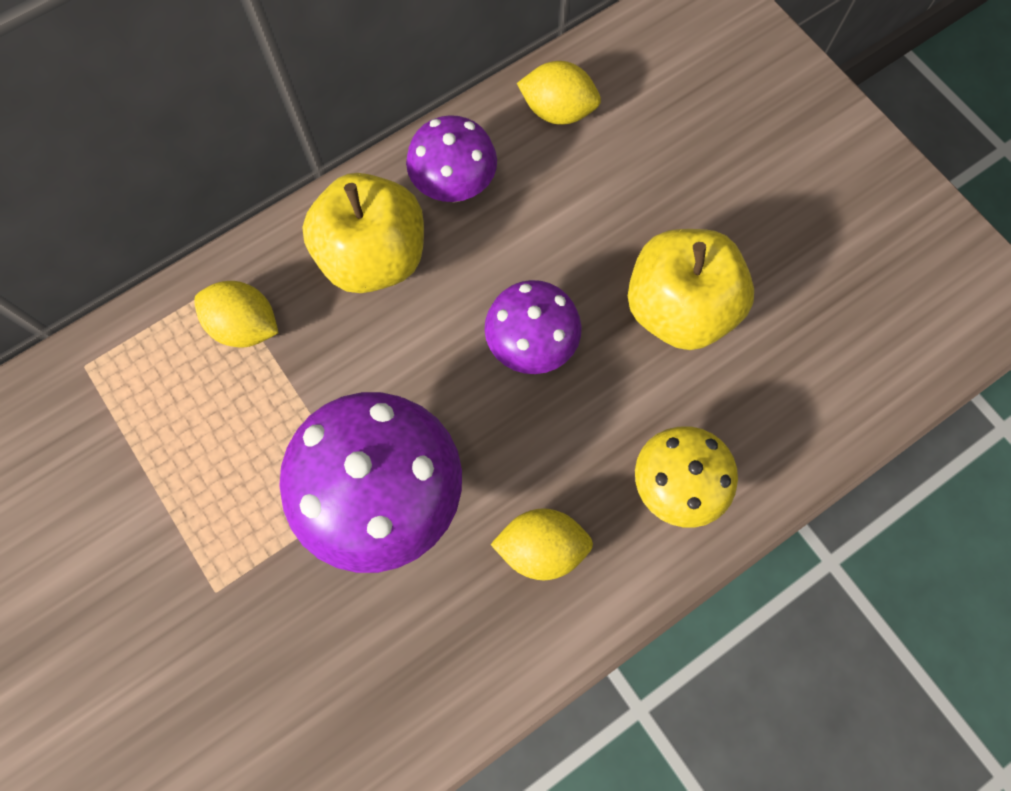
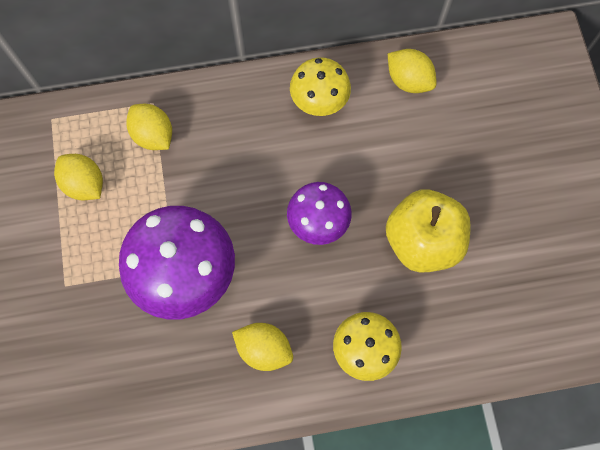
camera: 25 degrees right, 0 degrees up
(177, 436) = (85, 184): none -> yellow lemon
(374, 257) = (249, 126): yellow apple -> none
(454, 187) = (319, 103): purple mushroom -> yellow mushroom

